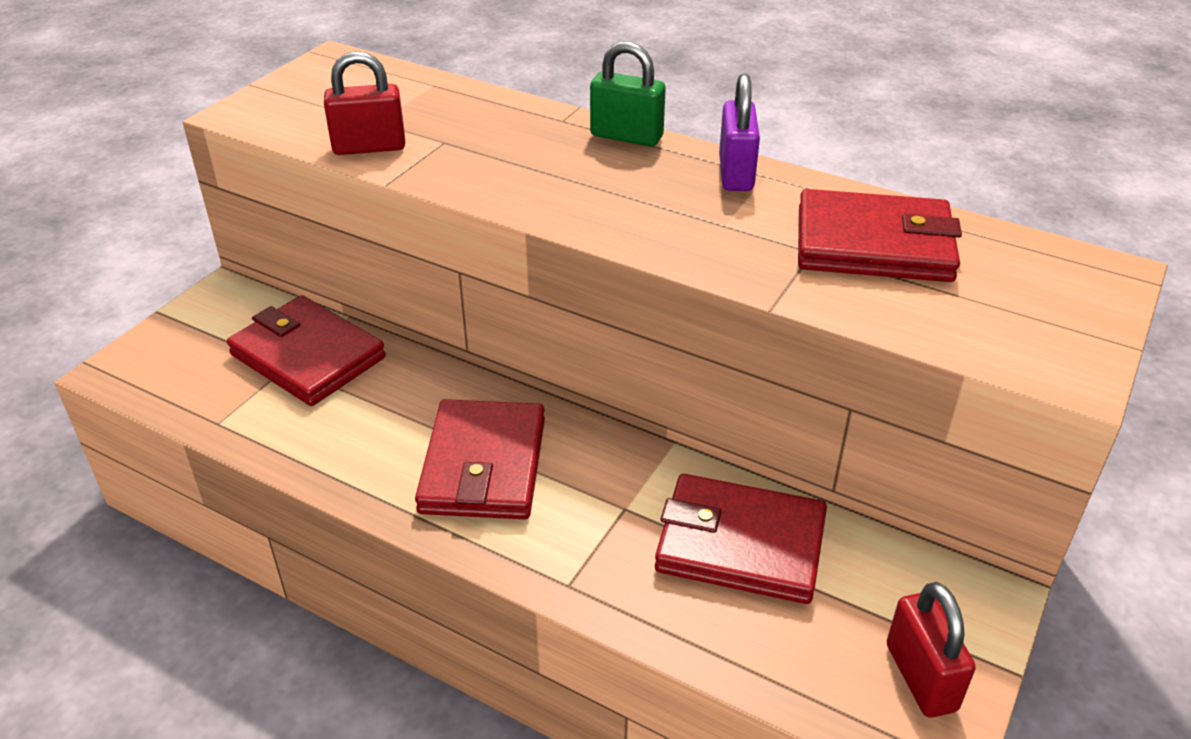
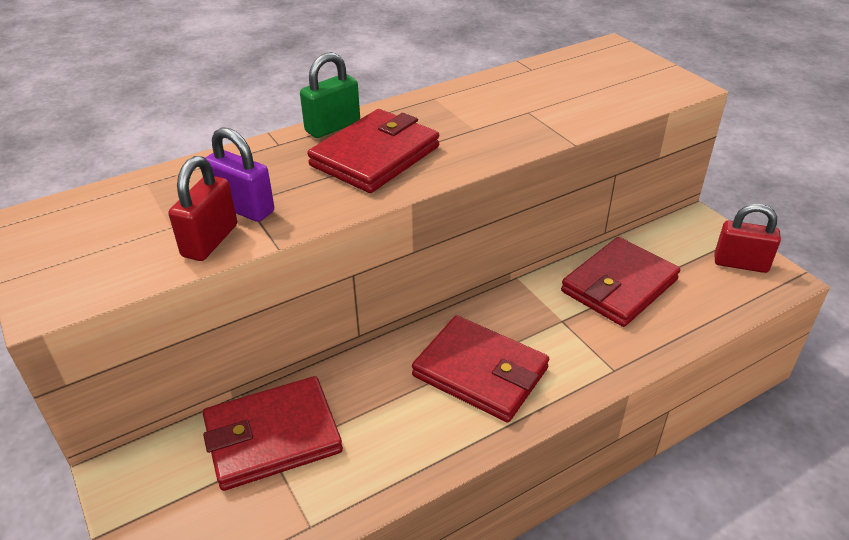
camera: 60 degrees left, 0 degrees up
(736, 173) = (422, 106): purple padlock -> purple padlock (243, 208)
(873, 244) = (537, 92): red wallet -> red wallet (375, 156)

